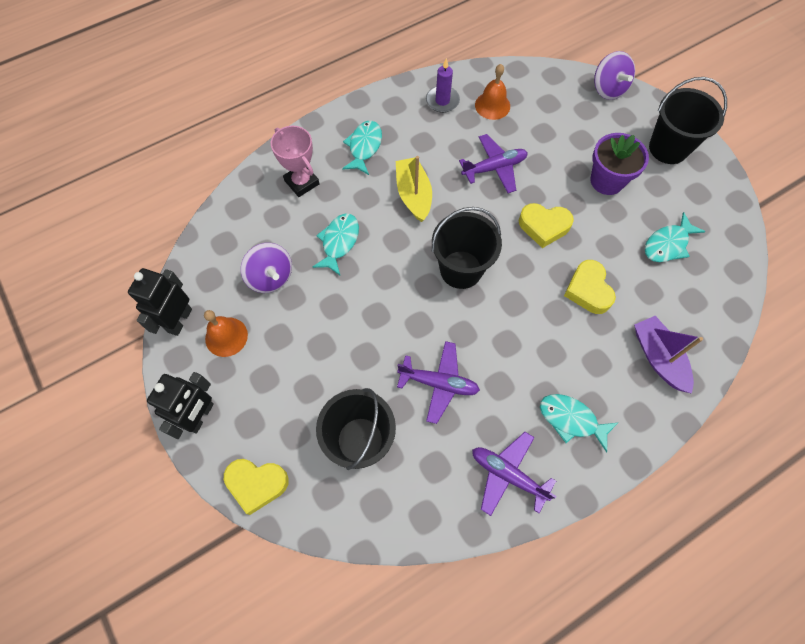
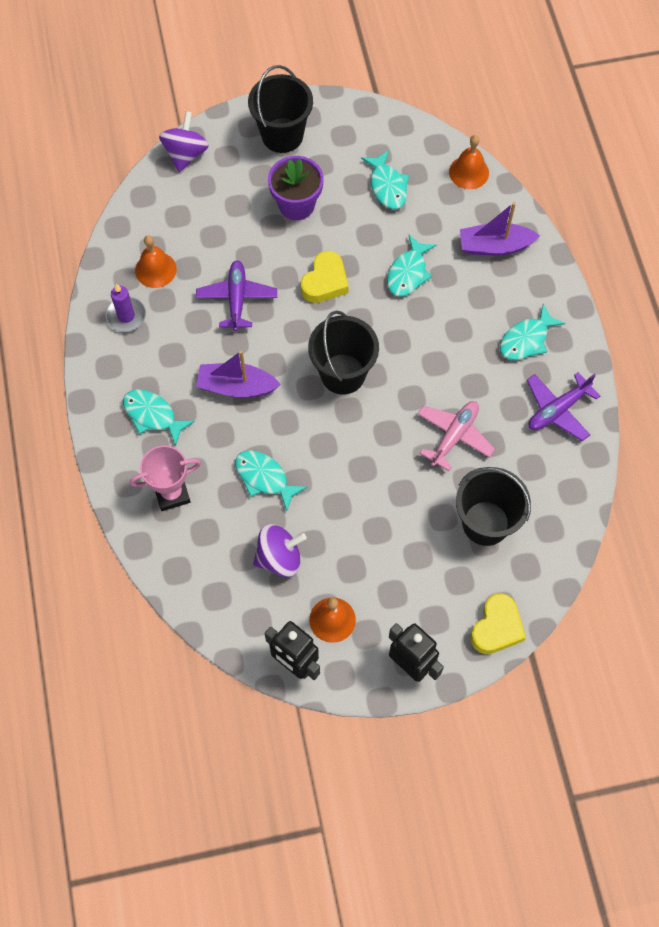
camera: 70 degrees left, 0 degrees up
(413, 194) = (236, 387): yellow boat -> purple boat
(438, 383) = (454, 436): purple plane -> pink plane
(588, 290) = (408, 273): yellow heart -> turquoise fish
(608, 89) = (185, 154): purple spinning top -> purple spinning top turned 75 degrees counterclockwise
(725, 309) = (469, 172): none -> orange bell

